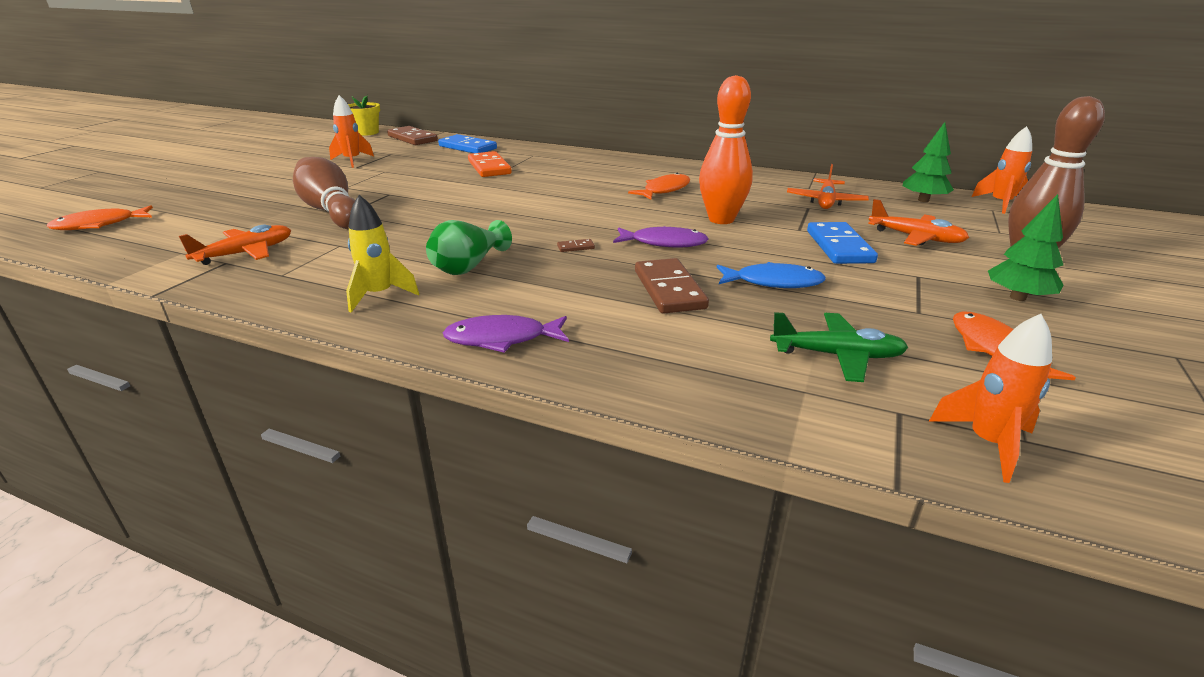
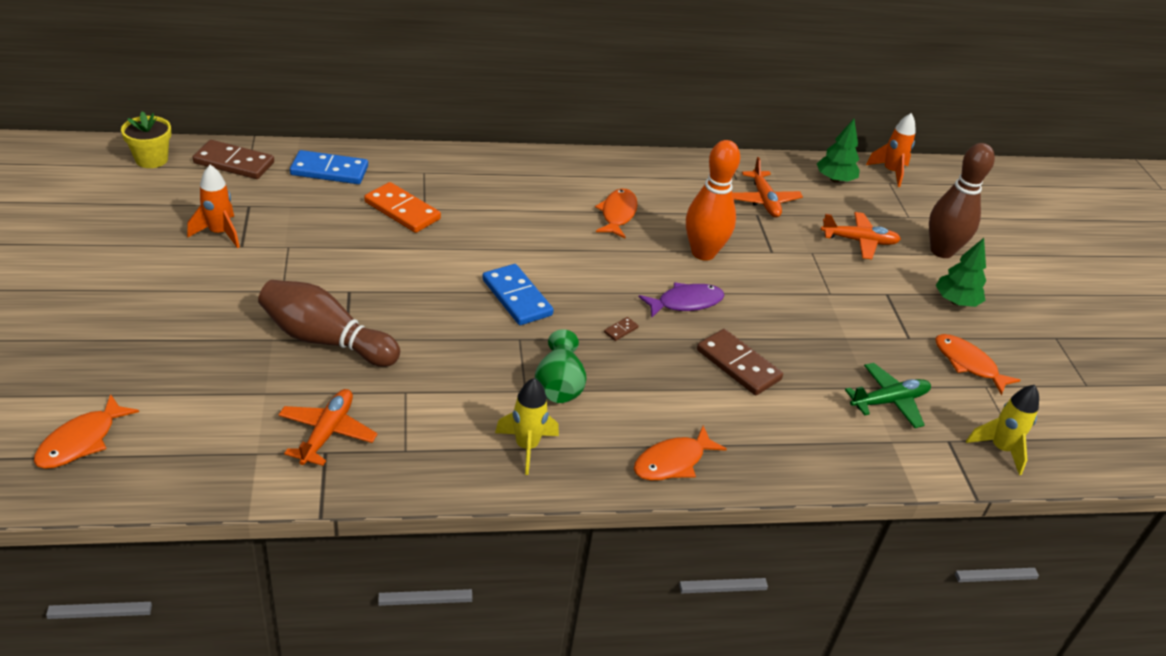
camera: 35 degrees left, 10 degrees up
(502, 339) = (672, 462): purple fish -> orange fish
(773, 282) = (801, 332): blue fish -> none
(839, 247) = (815, 270): blue domino -> blue domino (517, 297)
(987, 443) = (1000, 449): orange rocket -> yellow rocket

